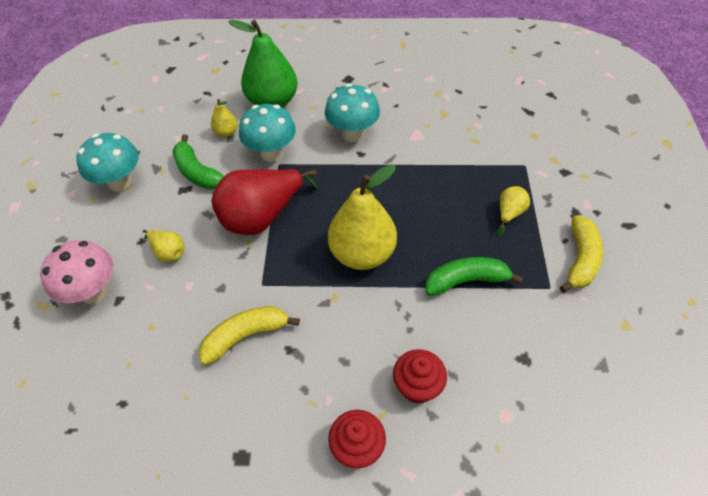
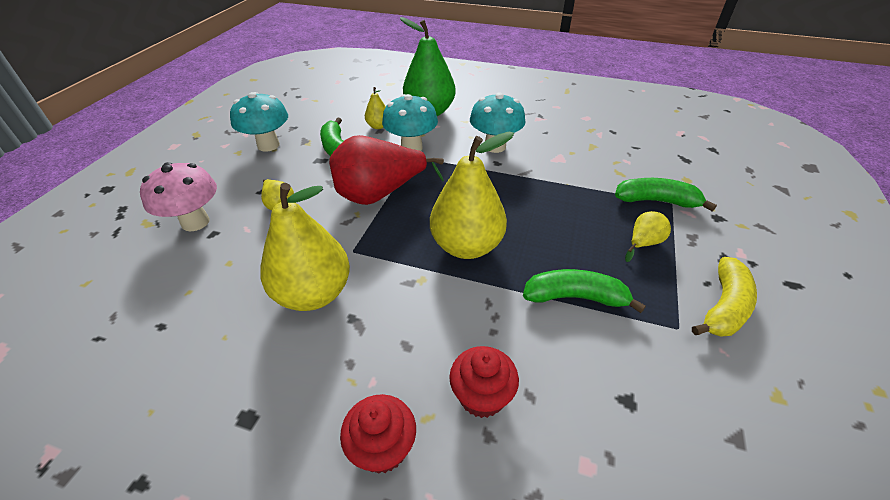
camera: 15 degrees right, 10 degrees down
(245, 336) = (313, 294): yellow banana -> yellow pear
(512, 166) = (656, 201): none -> green banana

